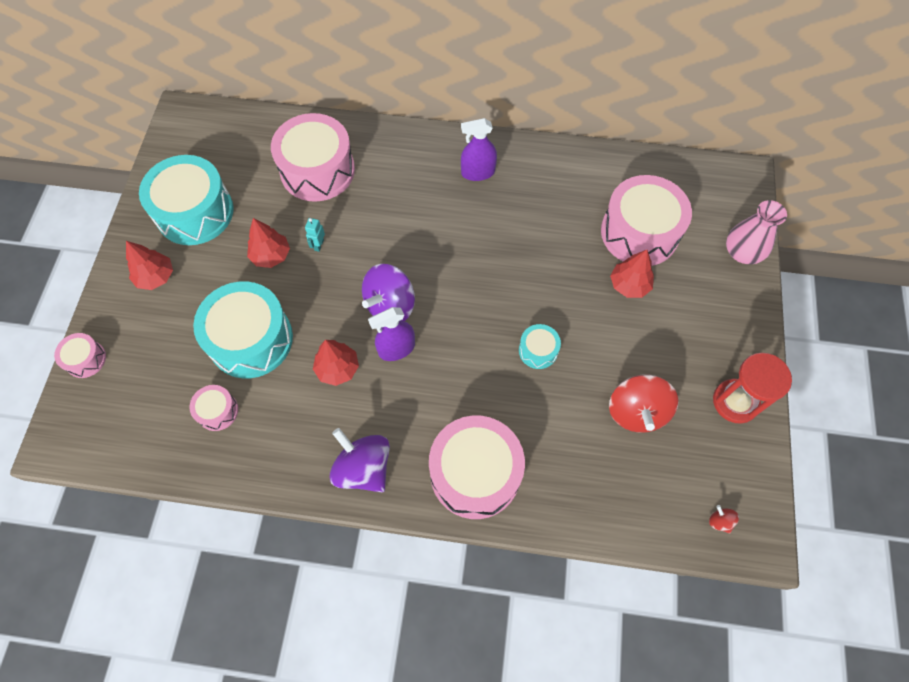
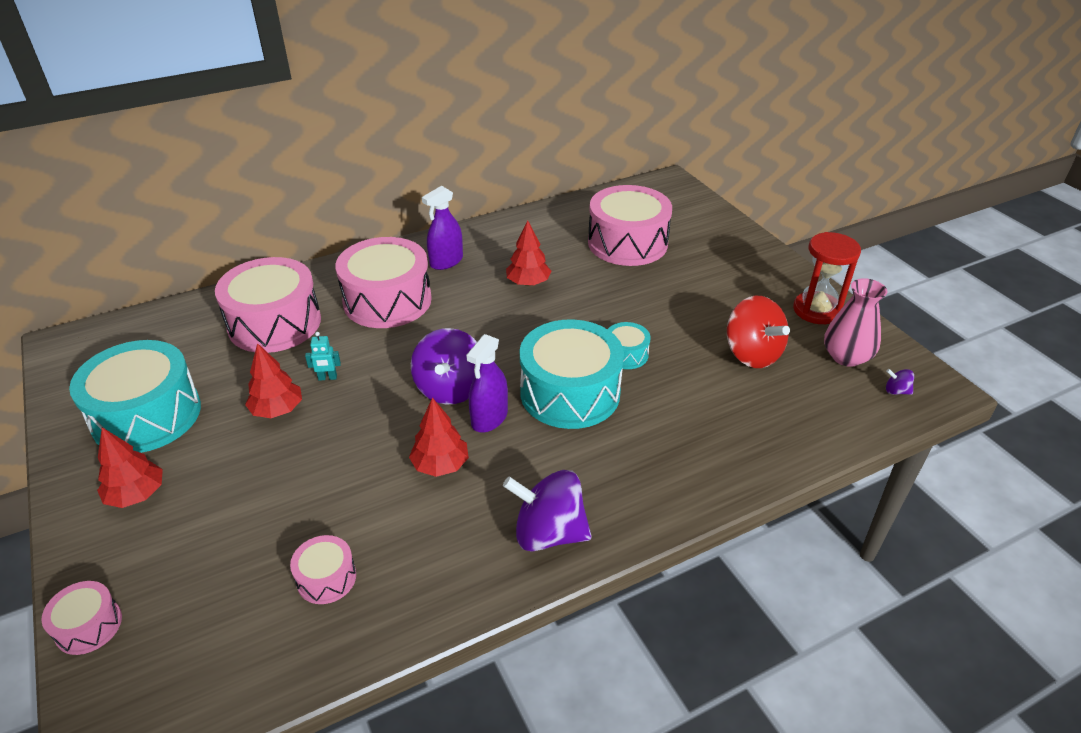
camera: 35 degrees left, 25 degrees down
(251, 339) = (314, 491): turquoise drum -> turquoise drum (570, 393)
(319, 245) = (327, 378): turquoise robot -> turquoise robot turned 75 degrees counterclockwise
(475, 473) = (664, 473): pink drum -> pink drum (387, 301)
(629, 285) = (655, 277): red tree -> red tree (528, 283)
(719, 521) = (896, 391): red spinning top -> purple spinning top
(742, 252) = (717, 222): pink vase -> pink vase (846, 357)

